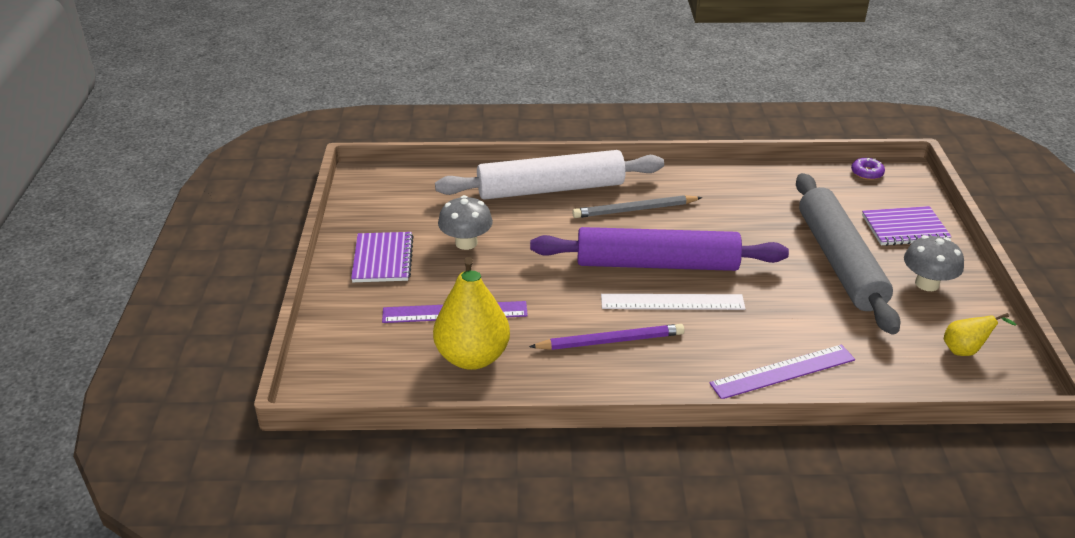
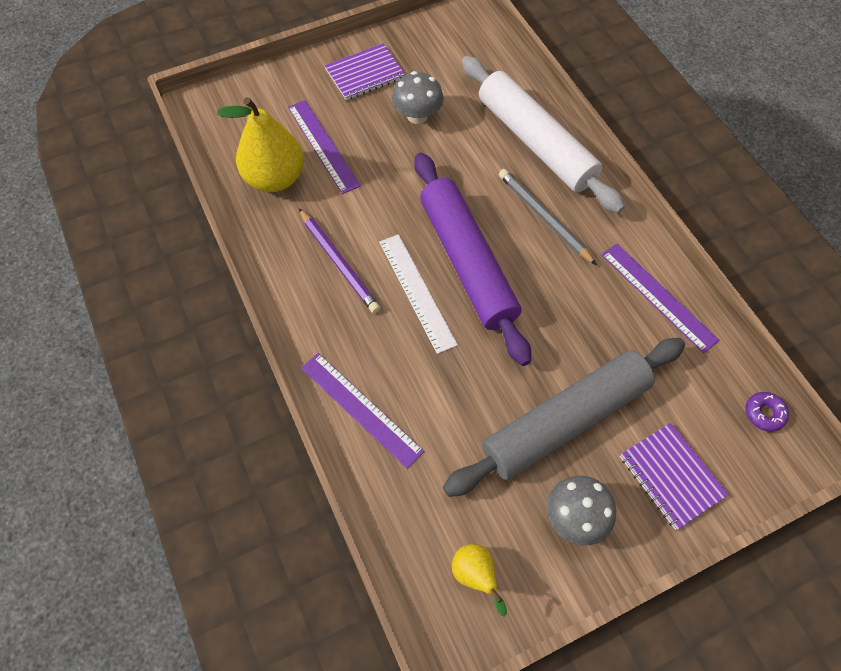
camera: 65 degrees right, 25 degrees up
(745, 182) = (658, 296): none -> purple ruler

